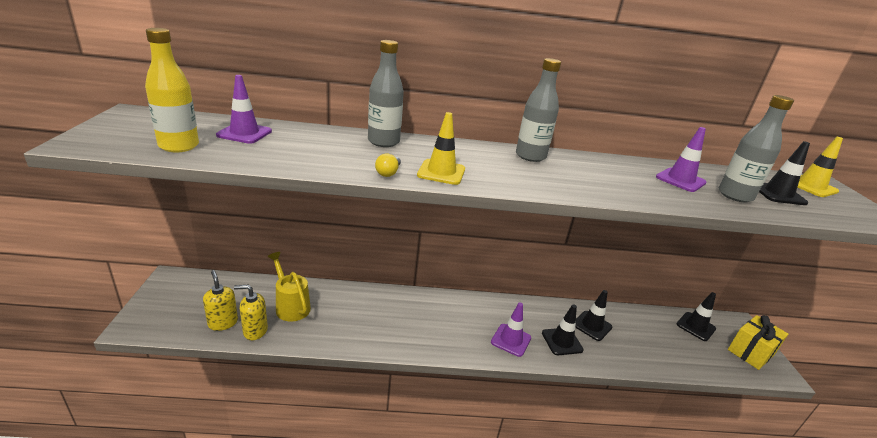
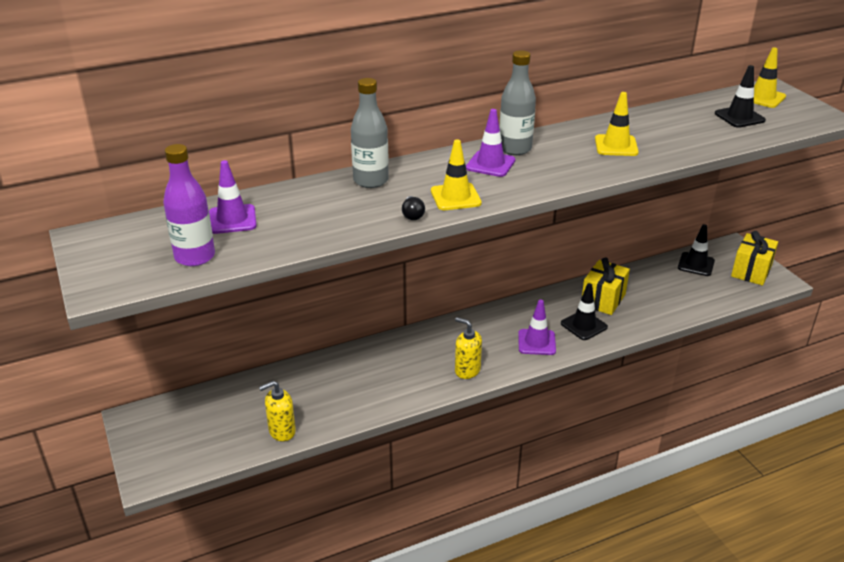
camera: 20 degrees left, 5 degrees up
(179, 146) = (195, 257): yellow bottle -> purple bottle
(223, 323) = (240, 437): yellow soap dispenser -> yellow soap dispenser (467, 370)
(291, 306) = (295, 394): yellow watering can -> none
(388, 173) = (412, 215): yellow light bulb -> black light bulb
(592, 326) = (603, 299): black traffic cone -> yellow gift
(630, 180) = (616, 146): none -> yellow traffic cone
(680, 180) = (656, 130): purple traffic cone -> purple traffic cone (490, 164)
(735, 195) = (707, 132): grey bottle -> none

